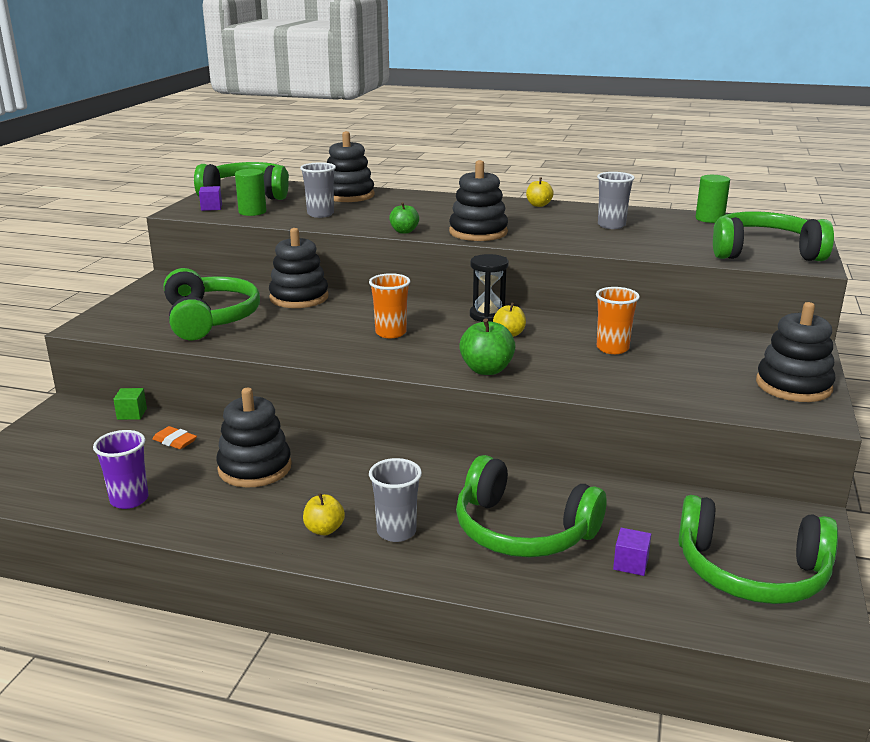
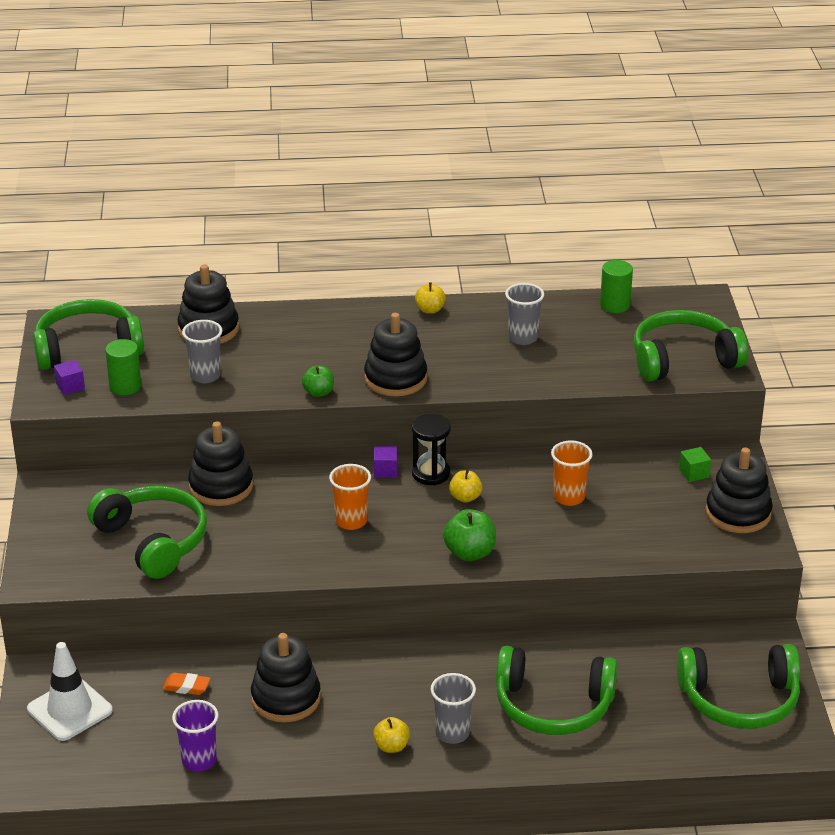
camera: 20 degrees left, 10 degrees up
(61, 438) = (70, 710): none -> white traffic cone
(132, 414) = (114, 664): green cube -> green cube (694, 473)
(630, 563) = (649, 715): purple cube -> purple cube (385, 471)

